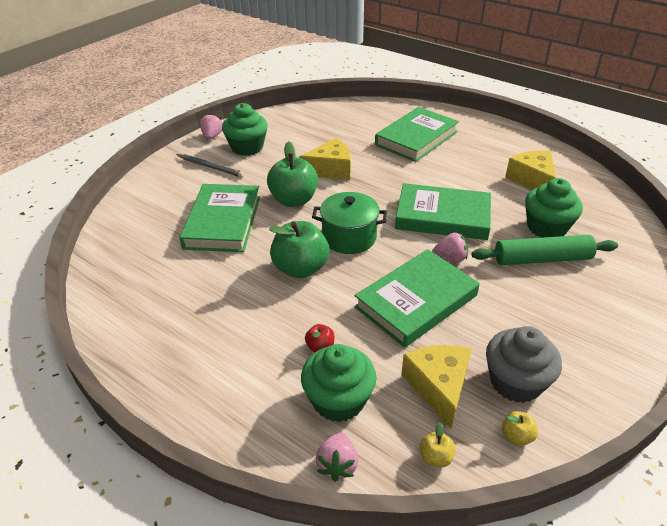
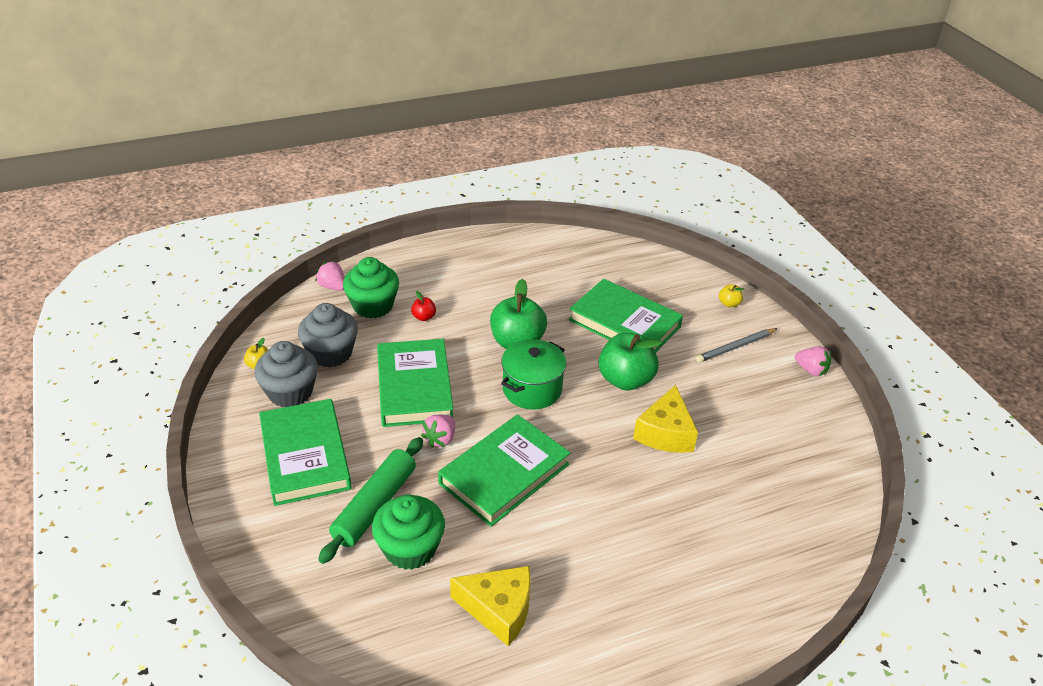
camera: 120 degrees right, 0 degrees up
(247, 147) = (764, 388): green cupcake -> none
(416, 138) = (687, 555): green book -> green book (305, 456)
(435, 457) = (290, 324): yellow apple -> yellow apple (729, 304)
(438, 387) = (331, 353): yellow cheese -> grey cupcake

